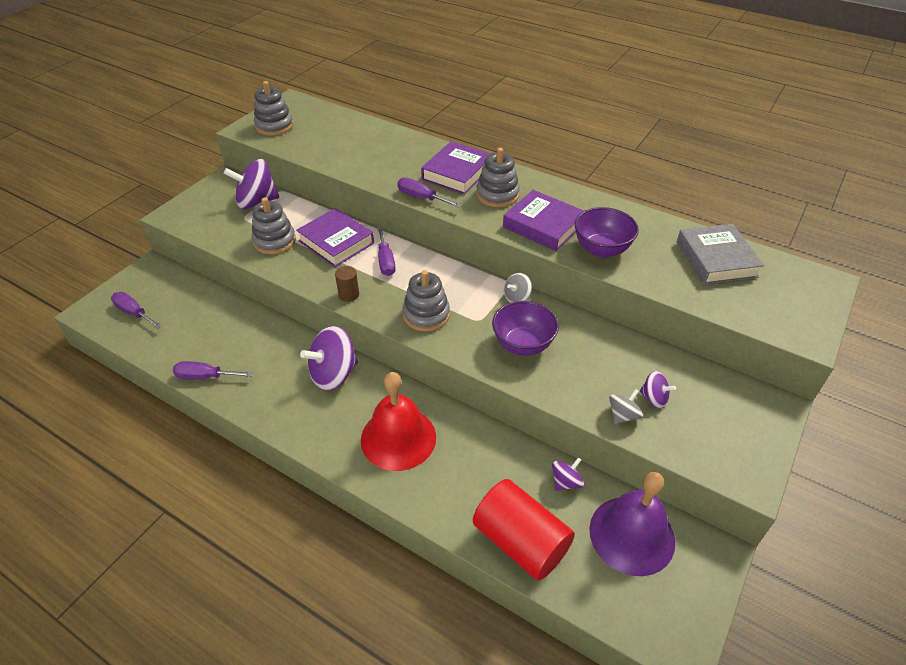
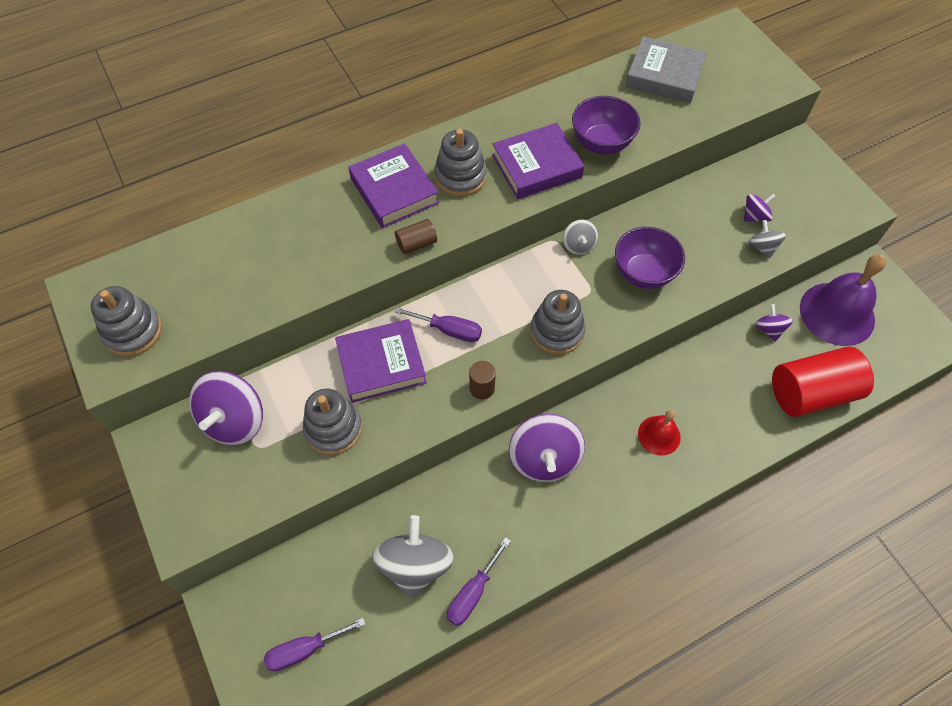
camera: 60 degrees left, 15 degrees up
(214, 339) = (415, 565): none -> grey spinning top
(398, 438) = (659, 435): red bell -> red bell, size x0.53
(421, 198) = (416, 244): purple screwdriver -> brown cylinder

